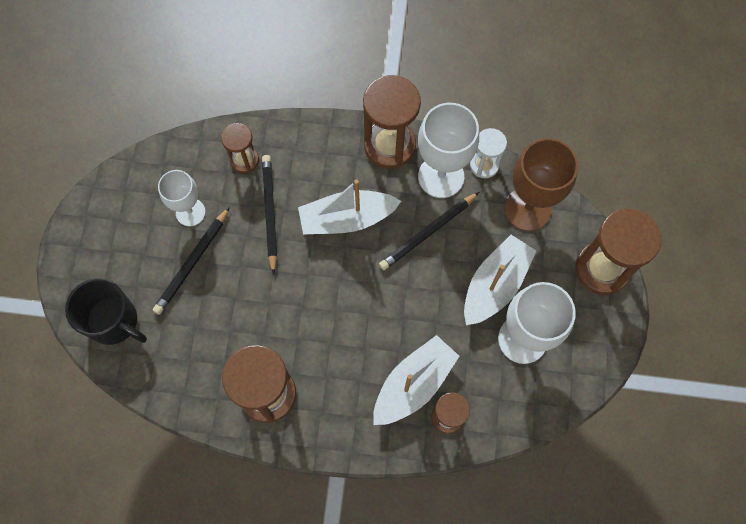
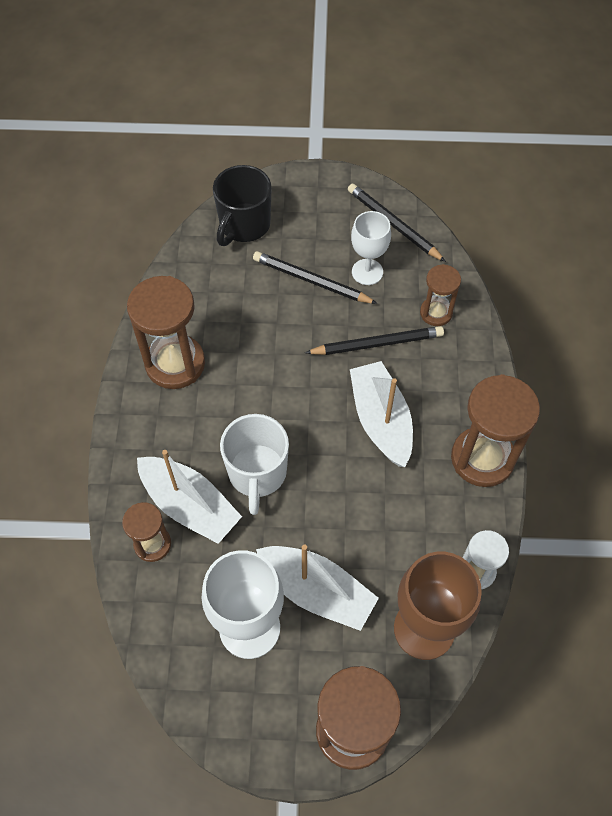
camera: 85 degrees right, 10 degrees down
(388, 325) = (257, 473): none -> white mug
(428, 232) = (375, 509): black pencil -> black pencil (393, 224)
(441, 176) = (451, 520): white goblet -> none

